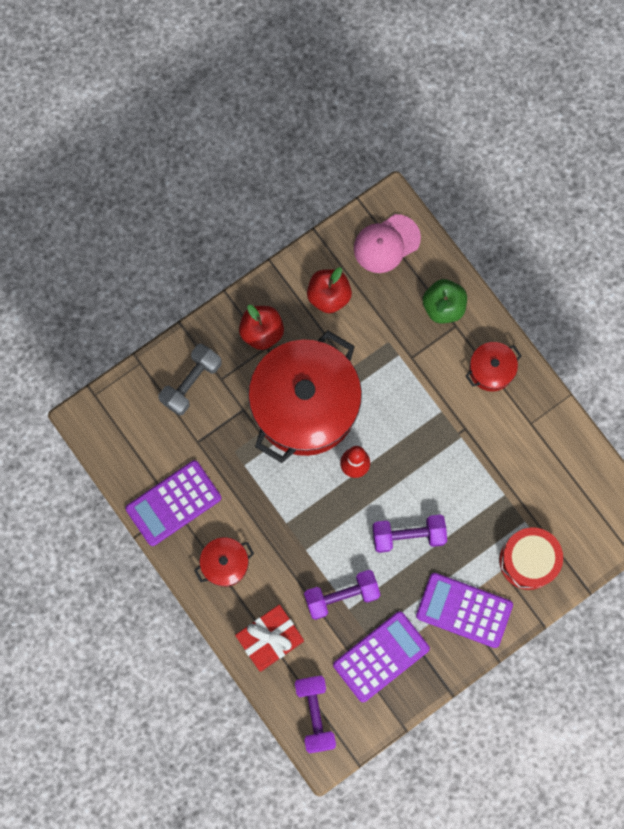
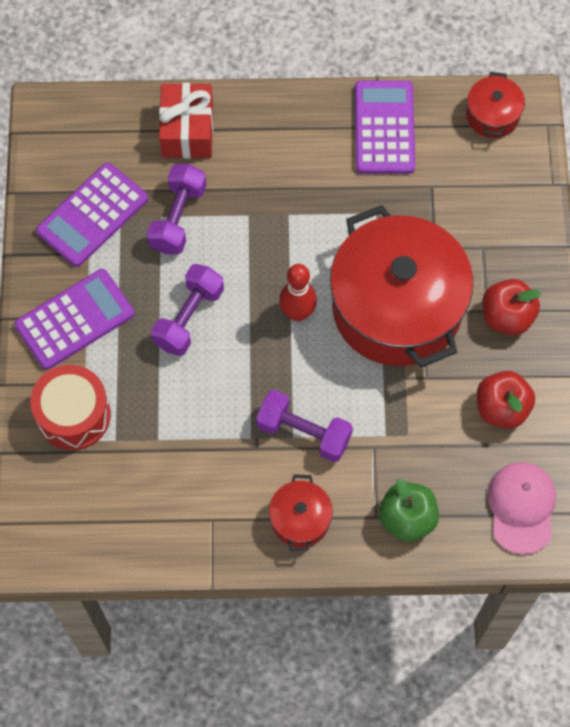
camera: 125 degrees right, 10 degrees down
(191, 383) = (498, 217): grey dumbbell -> none
(225, 564) = (290, 136): red pot -> red pot (492, 115)
(315, 714) = (87, 125): purple dumbbell -> purple dumbbell (304, 432)
(381, 656) = (92, 215): purple calculator -> purple calculator turned 45 degrees clockwise

